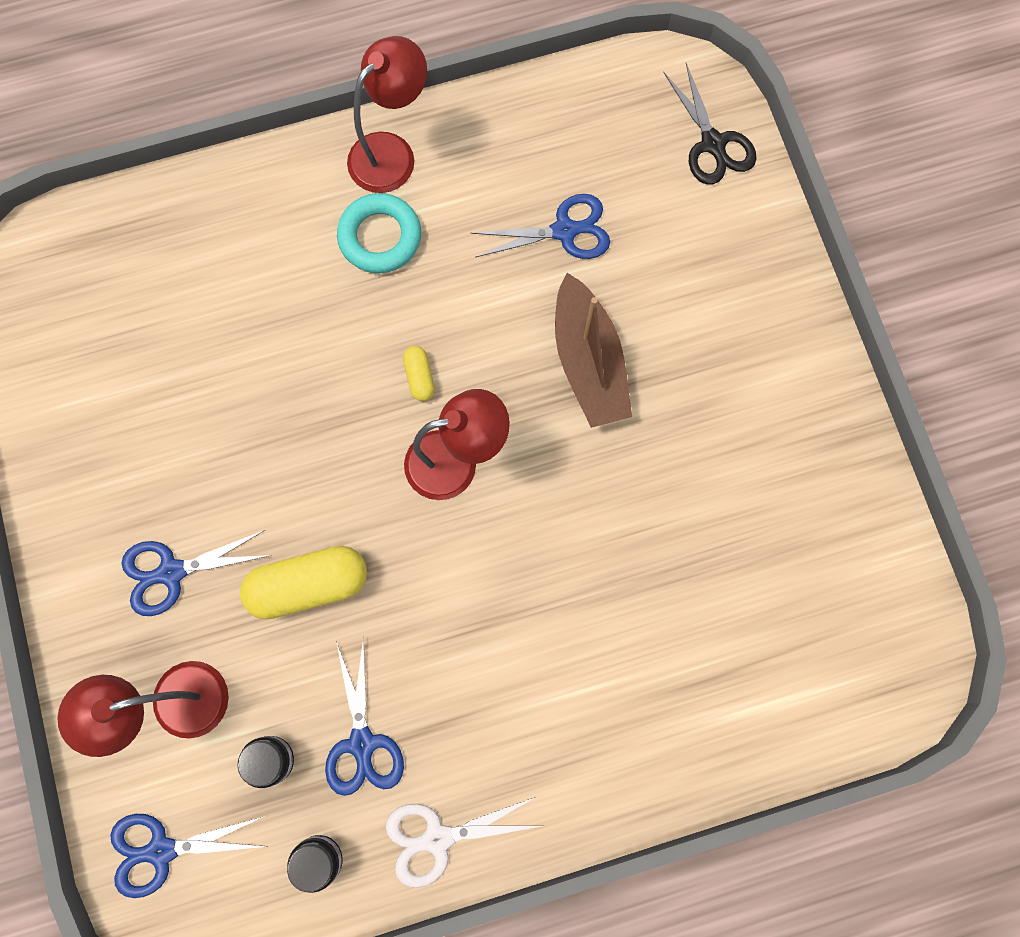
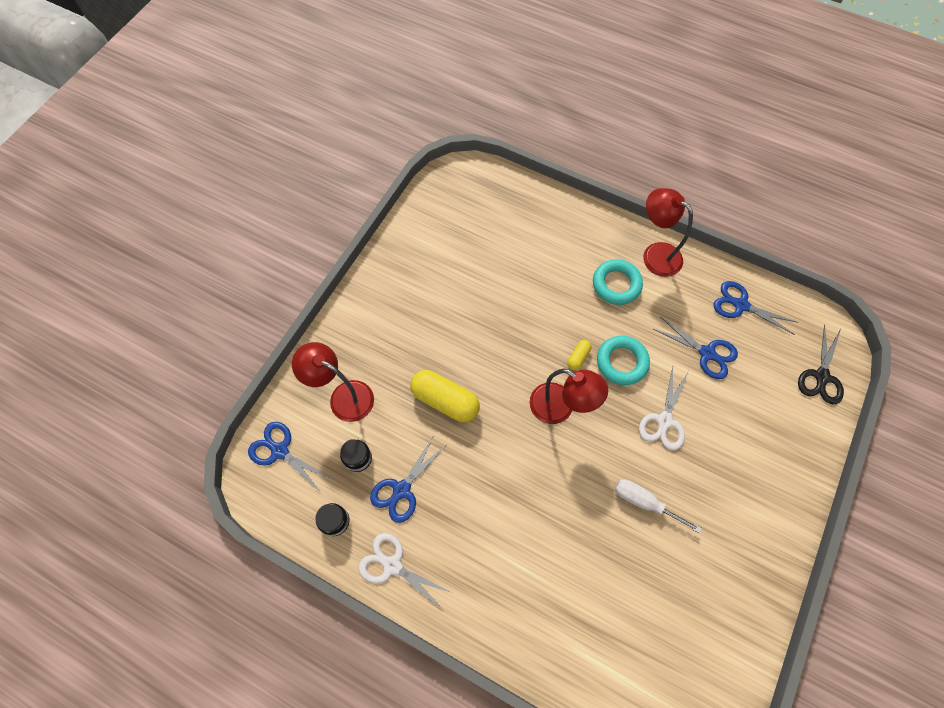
camera: 45 degrees right, 10 degrees down
(172, 572) = (395, 342): blue scissors -> blue scissors (740, 305)
(391, 152) = (655, 254): red lamp -> red lamp turned 135 degrees counterclockwise
(476, 334) = (621, 362): none -> turquoise ring
(588, 362) = (664, 421): brown boat -> white scissors
(650, 481) = (644, 502): none -> white screwdriver

